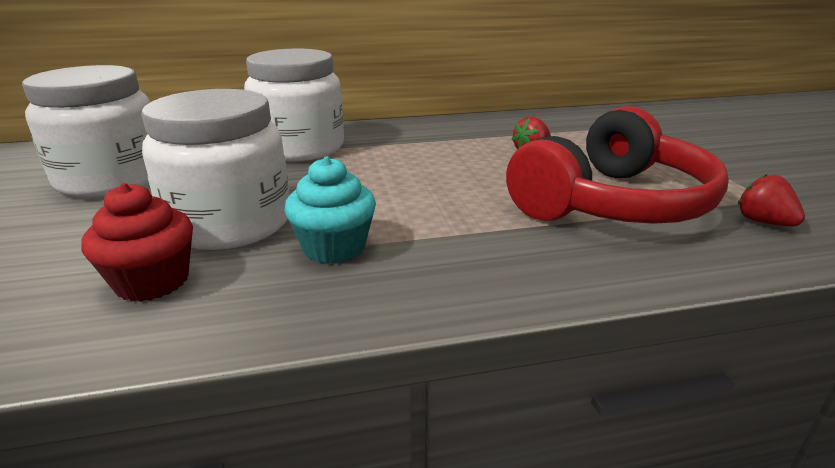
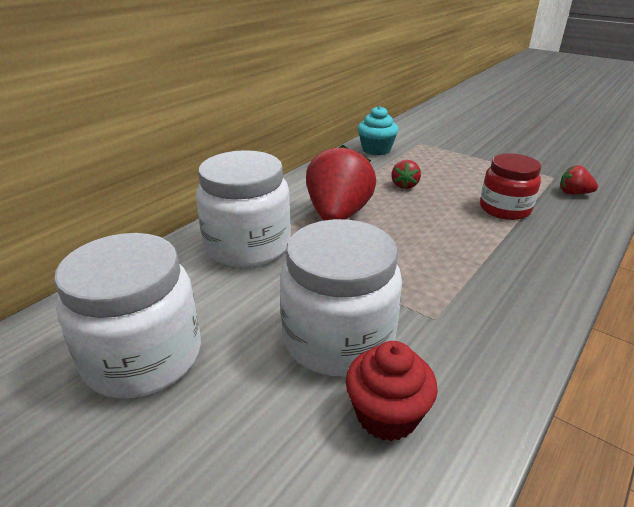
camera: 40 degrees left, 5 degrees up
(334, 247) = (437, 317): turquoise cupcake -> turquoise cupcake (376, 150)
(413, 152) = (338, 215): none -> red strawberry
(613, 203) = (504, 209): red headphones -> red jar

